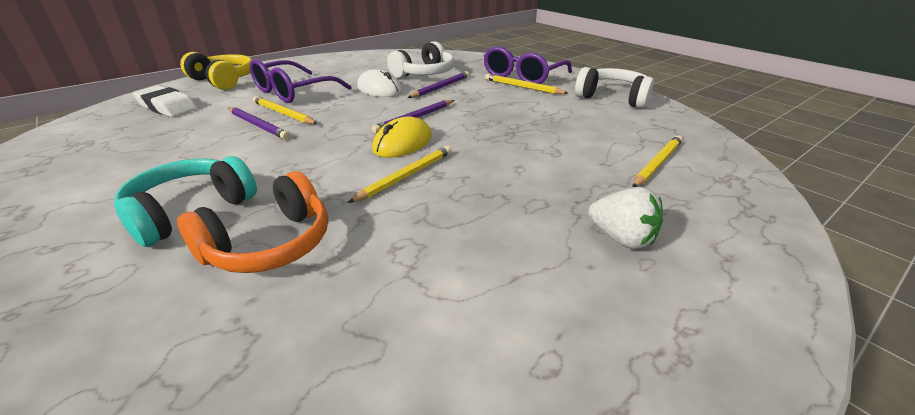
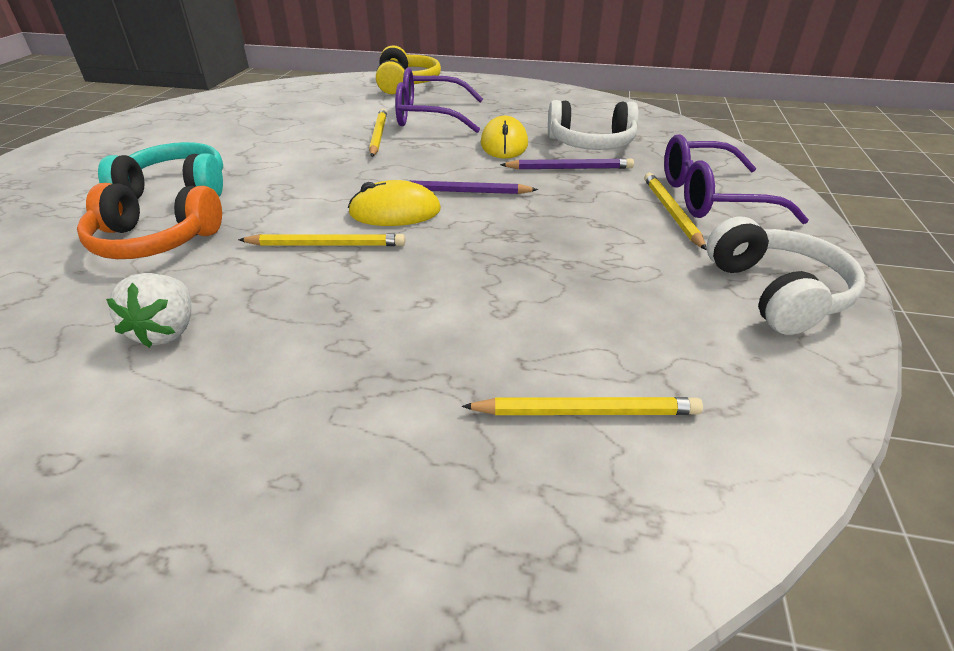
camera: 50 degrees right, 5 degrees up
(167, 107) = (327, 95): white eraser -> none
(257, 125) = (341, 138): purple pencil -> none
(379, 89) = (504, 144): white mouse -> yellow mouse
(621, 238) = (327, 441): white strawberry -> white strawberry (167, 331)

